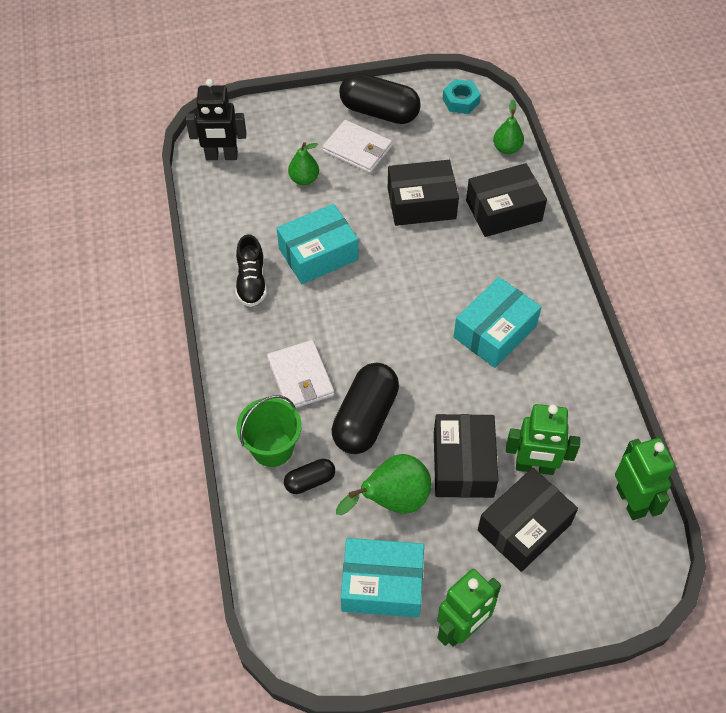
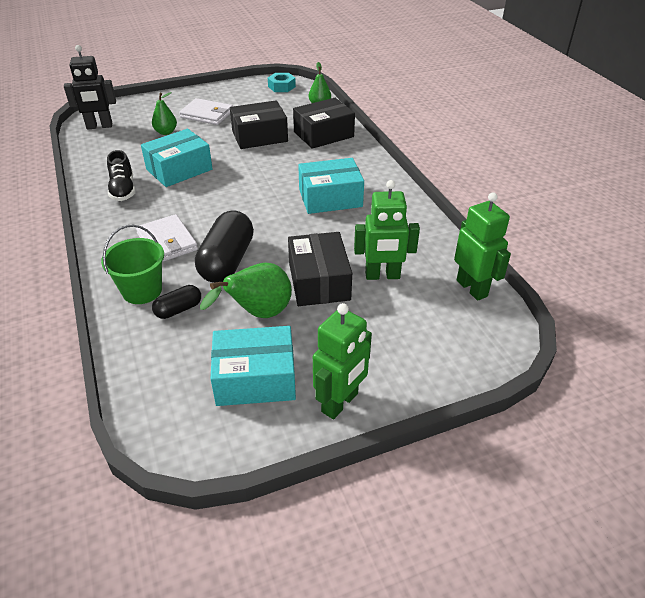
camera: 10 degrees left, 15 degrees down
(379, 112) = (222, 96): black capsule -> none
(495, 332) = (330, 198): turquoise box -> turquoise box turned 45 degrees clockwise
(524, 527) = (383, 317): black box -> none

